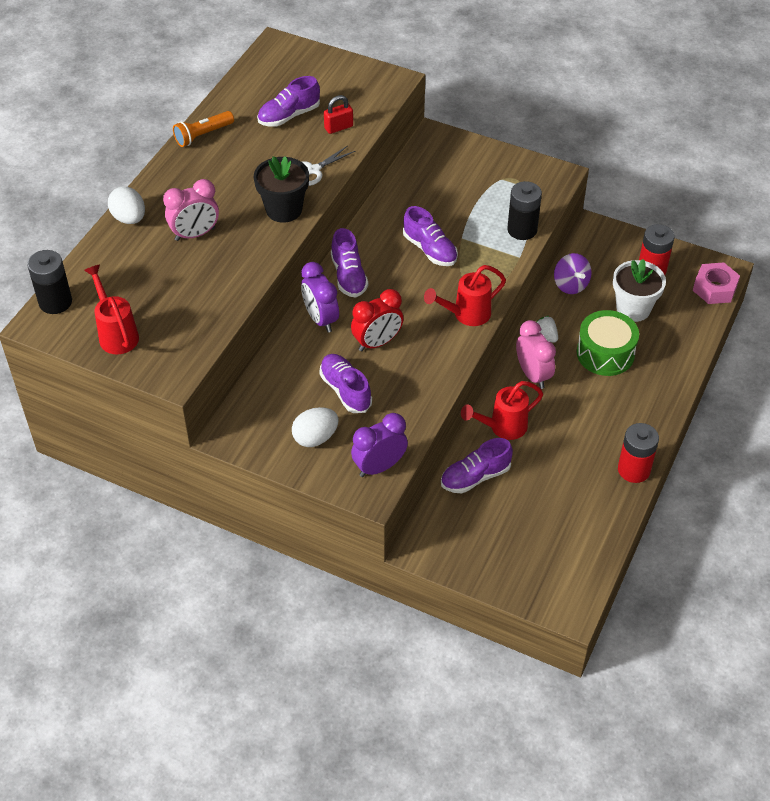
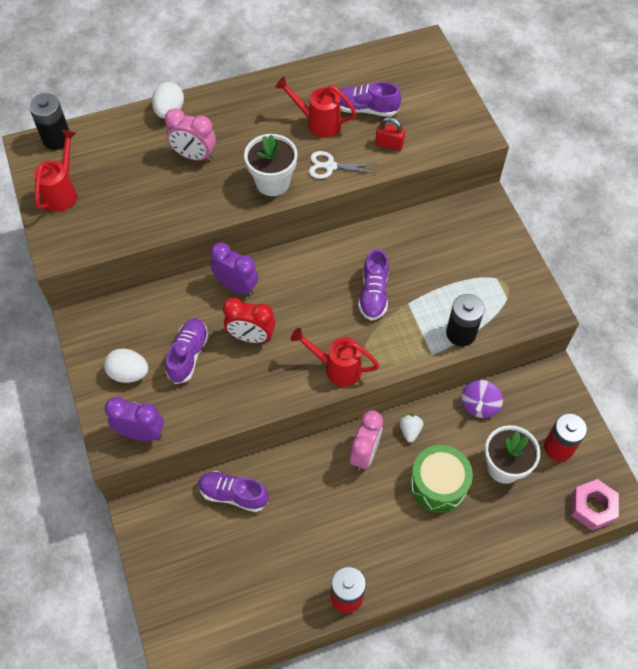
camera: 45 degrees right, 10 degrees up
(203, 135) = (289, 82): orange flashlight -> none
(284, 210) = (272, 182): black flower pot -> white flower pot
(321, 319) = (236, 286): purple clock -> purple clock turned 105 degrees clockwise
(348, 276) = (293, 268): purple shoe -> none
(502, 427) = (295, 474): red watering can -> red watering can (318, 123)

